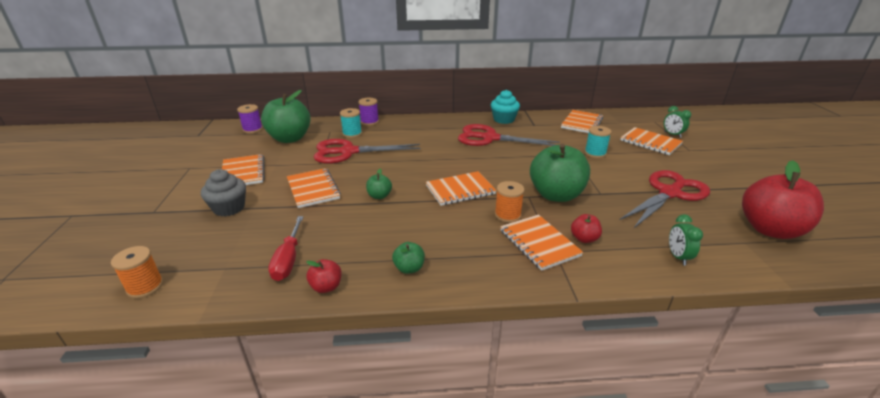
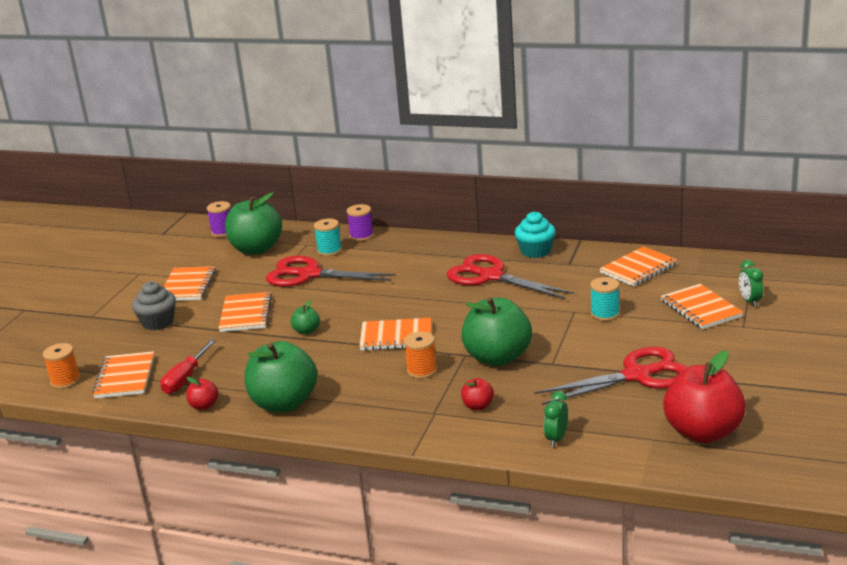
camera: 25 degrees right, 5 degrees down
(409, 268) = (284, 403): green apple -> green apple, size x2.25
(539, 243) = (426, 402): orange notebook -> orange notebook (125, 377)

